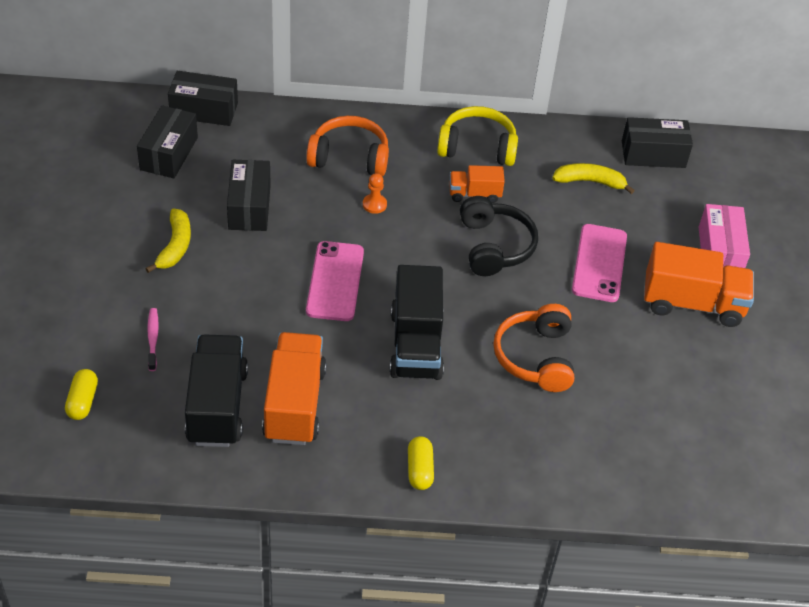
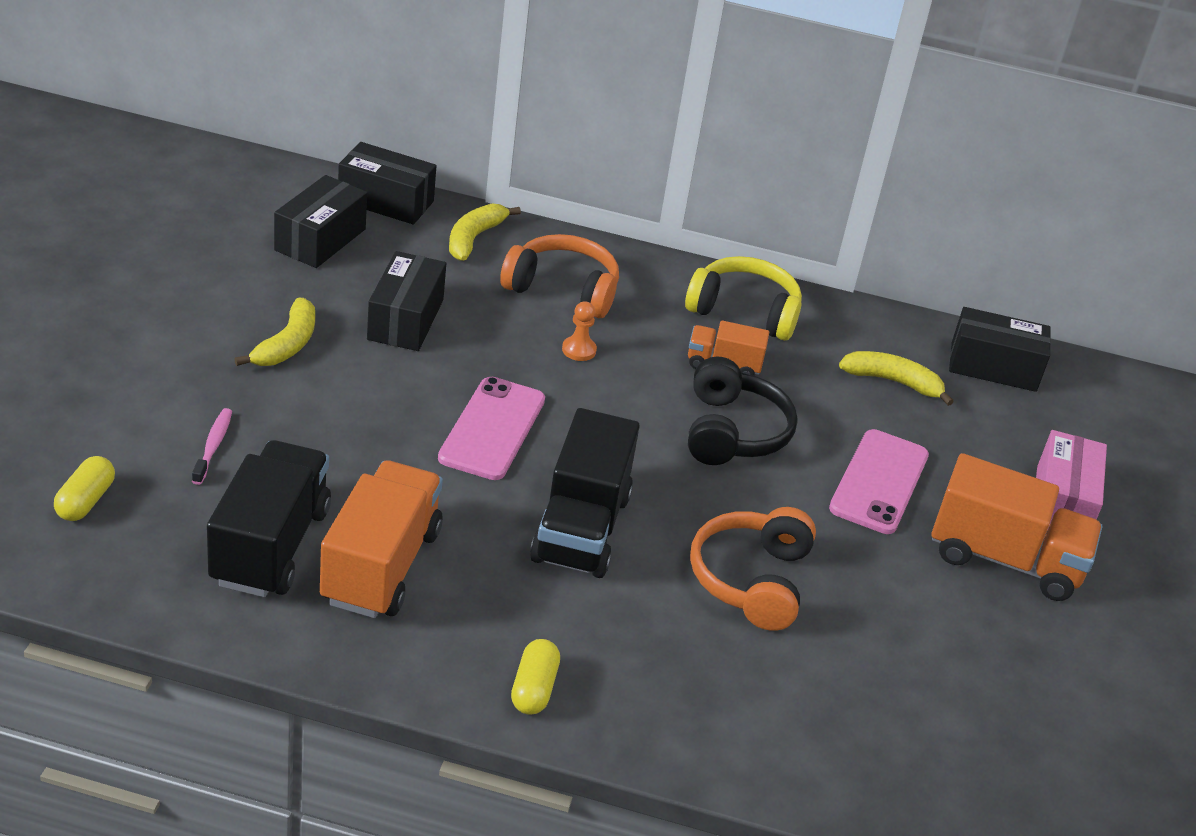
camera: 10 degrees right, 10 degrees down
(276, 128) = (474, 238): none -> yellow banana

